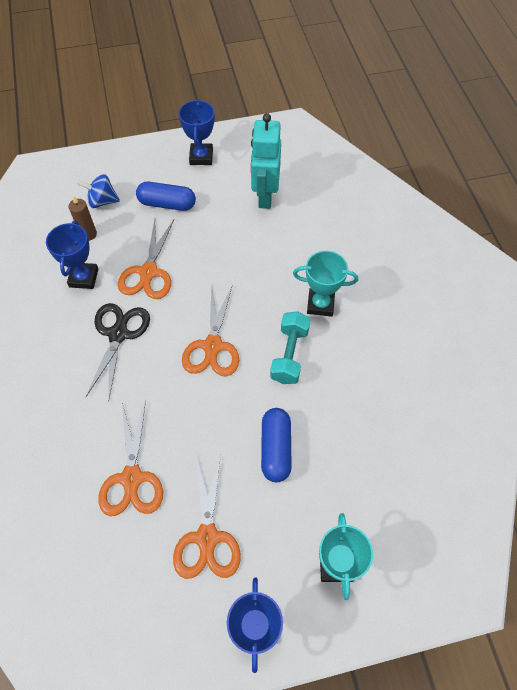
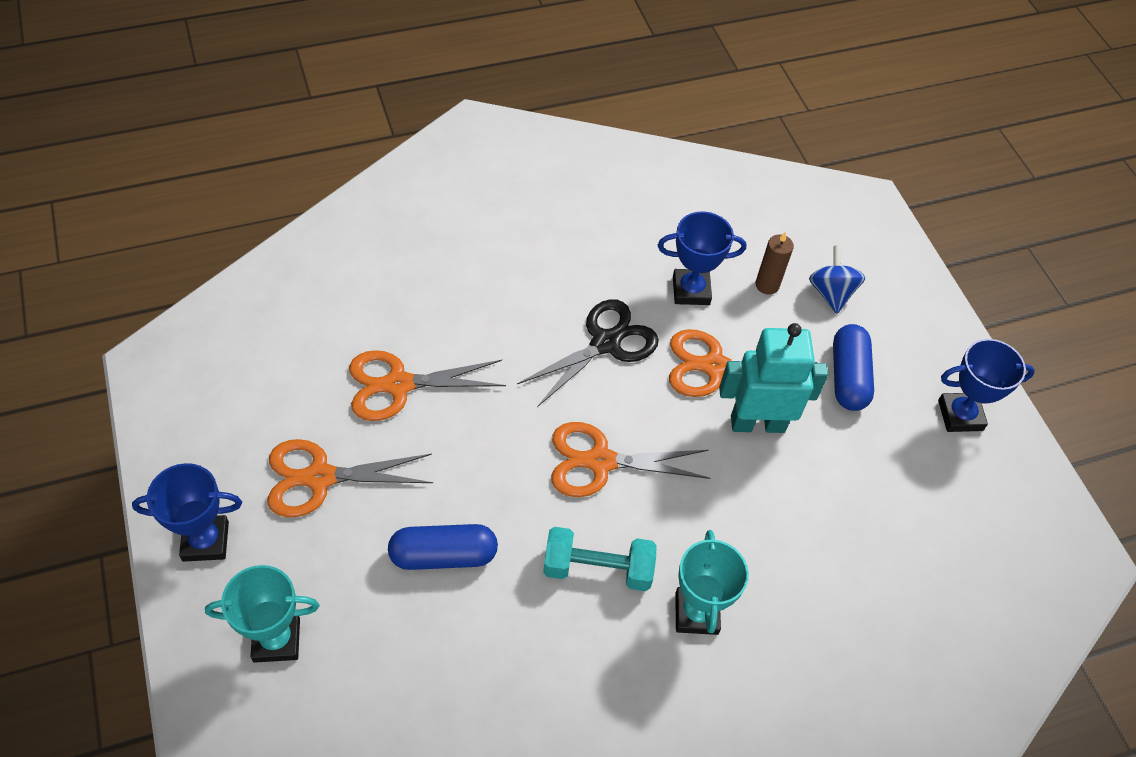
camera: 80 degrees right, 5 degrees down
(118, 334) = (605, 343): black scissors -> black scissors turned 45 degrees counterclockwise
(265, 196) = (902, 518): turquoise robot -> turquoise robot (757, 423)

